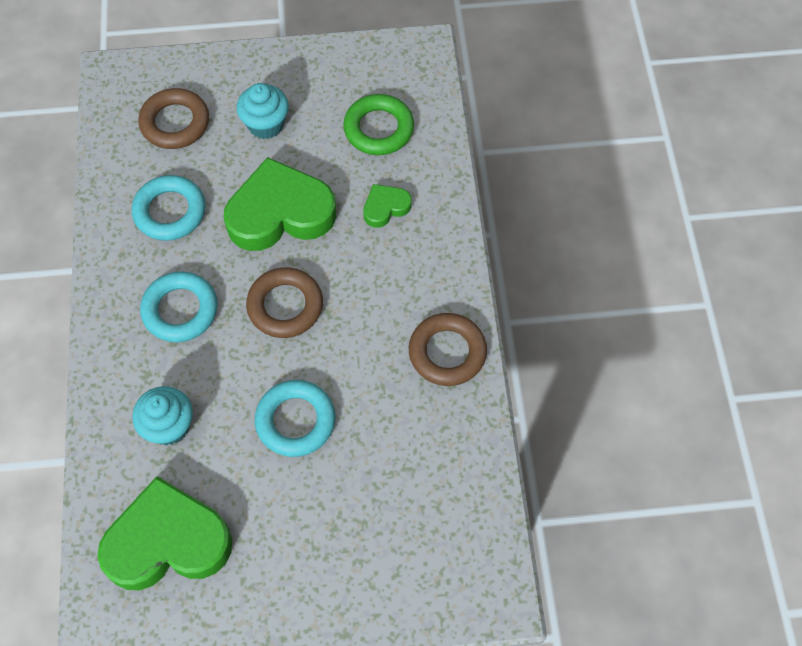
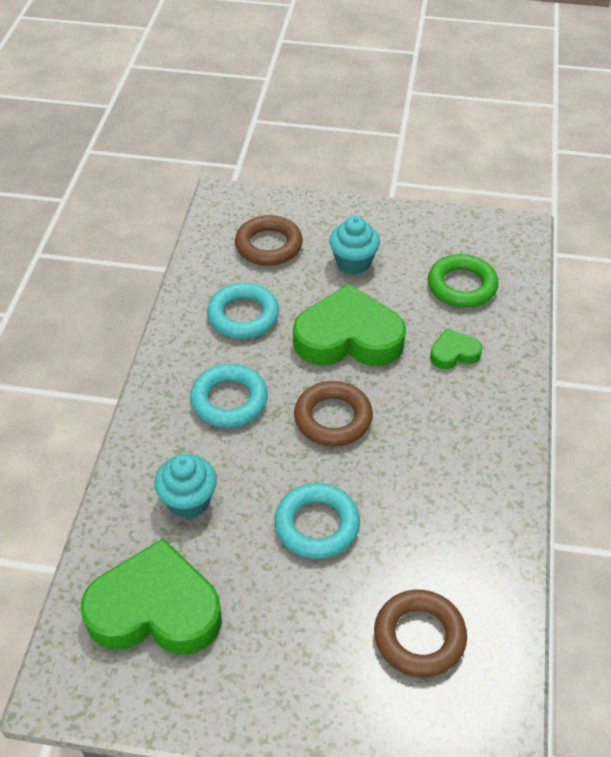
camera: 15 degrees right, 15 degrees down
(447, 352) = (490, 496): brown ring -> brown ring (419, 637)

